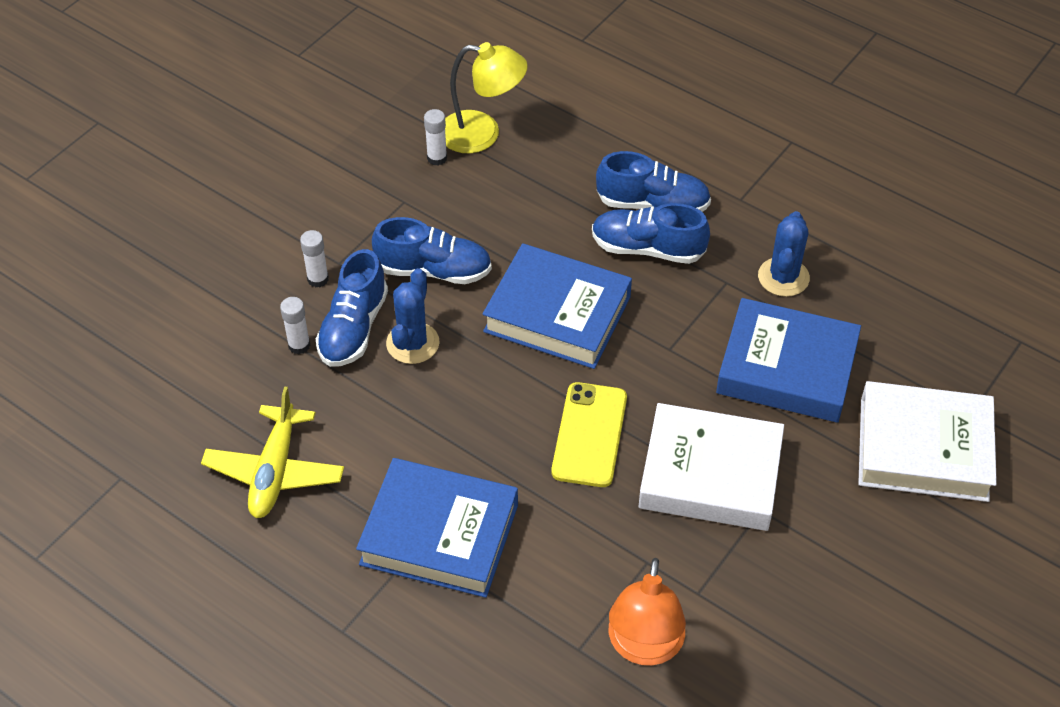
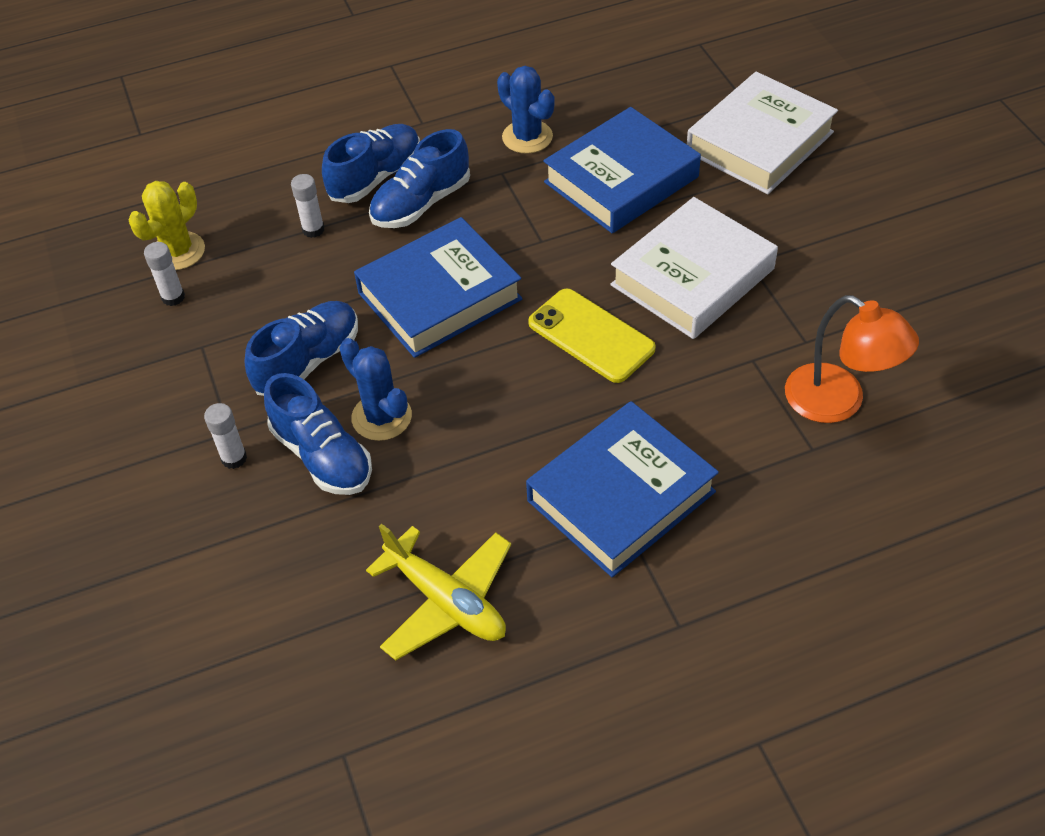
camera: 55 degrees left, 0 degrees up
(299, 345) = (304, 511): white glue stick -> white glue stick (313, 230)
(482, 134) = (178, 251): yellow lamp -> yellow cactus

